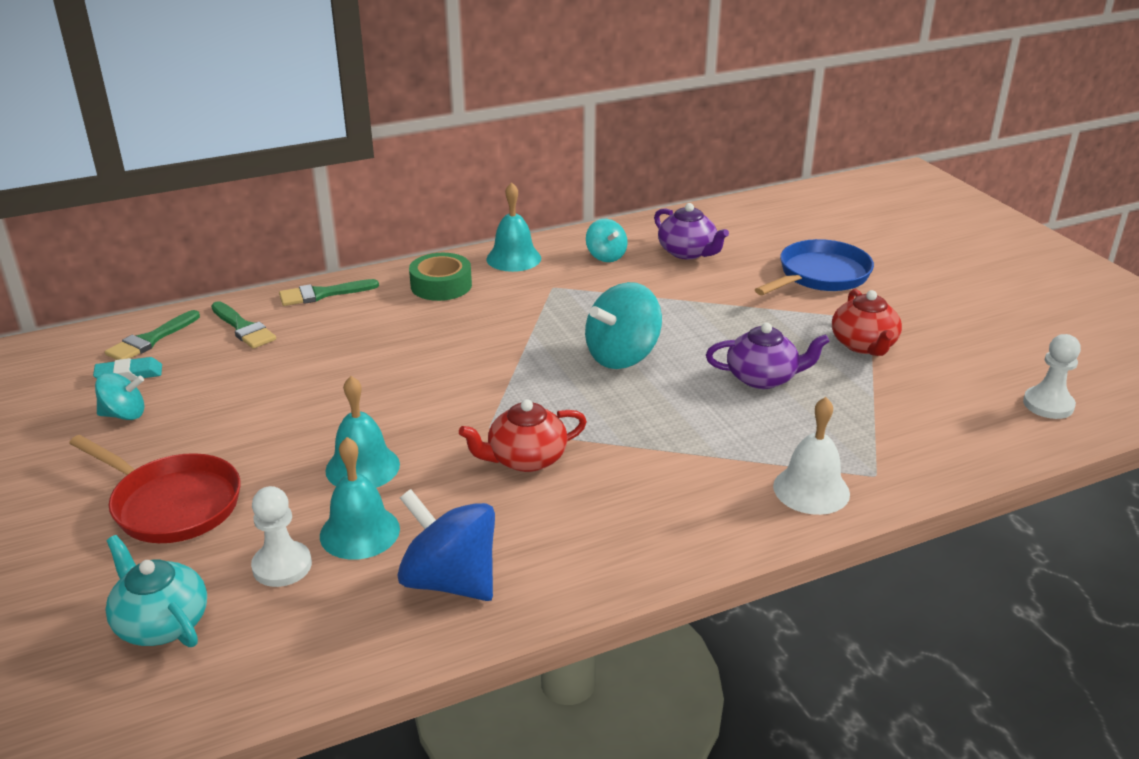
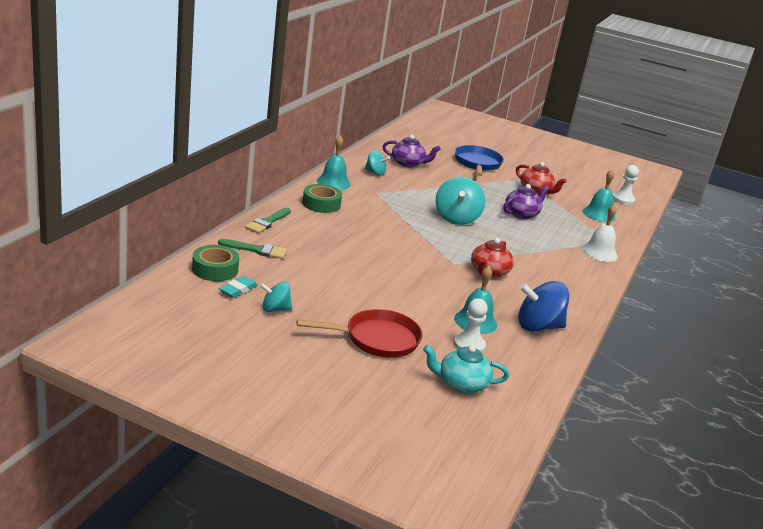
camera: 45 degrees left, 5 degrees down
(124, 415) = (275, 309): turquoise spinning top -> turquoise spinning top turned 135 degrees counterclockwise
(150, 340) = (215, 269): green brush -> green tape
(362, 467) = (431, 296): turquoise bell -> turquoise bell (598, 214)

